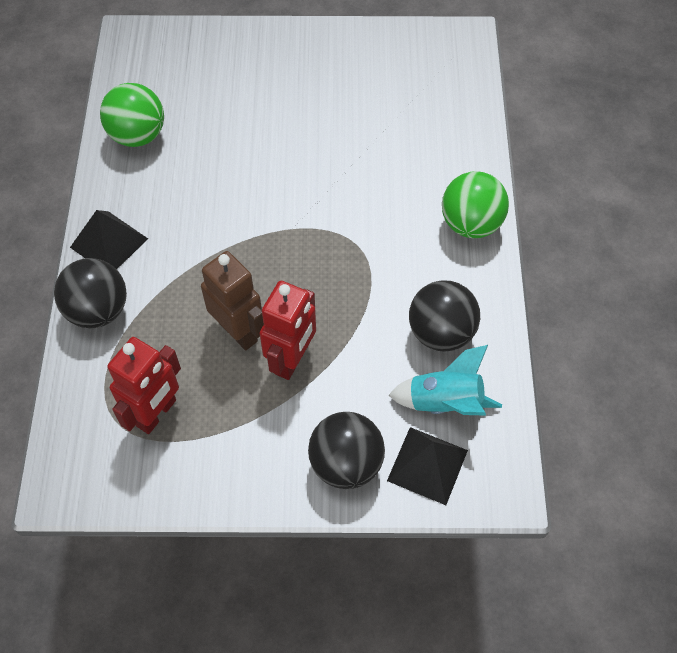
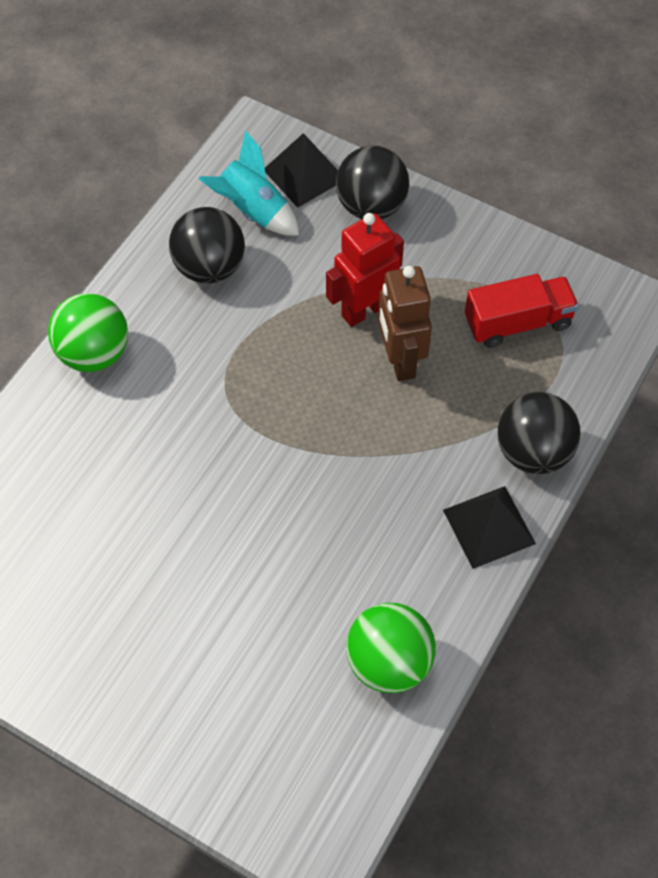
camera: 150 degrees left, 0 degrees up
(157, 413) = (517, 323): red robot -> red truck

